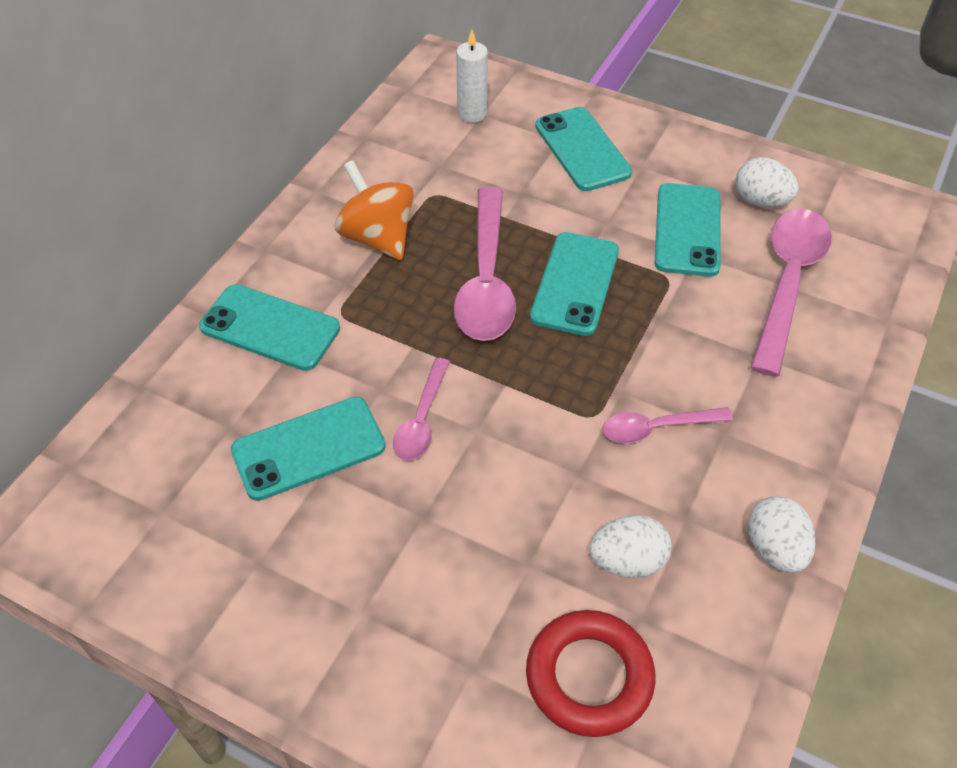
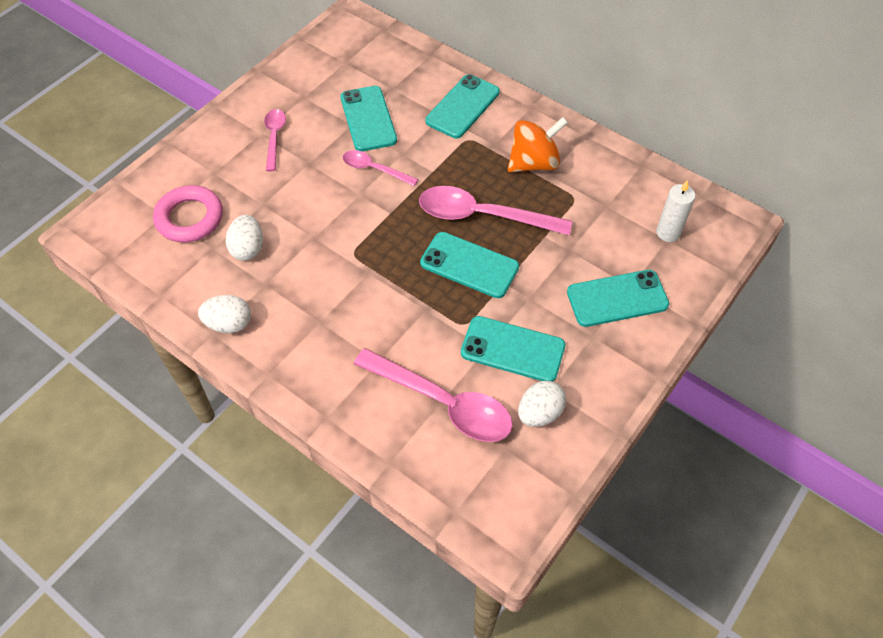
camera: 100 degrees right, 5 degrees up
(589, 676) = (190, 218): red ring -> pink ring
(656, 428) = (334, 284): pink spoon -> pink spoon (274, 137)

